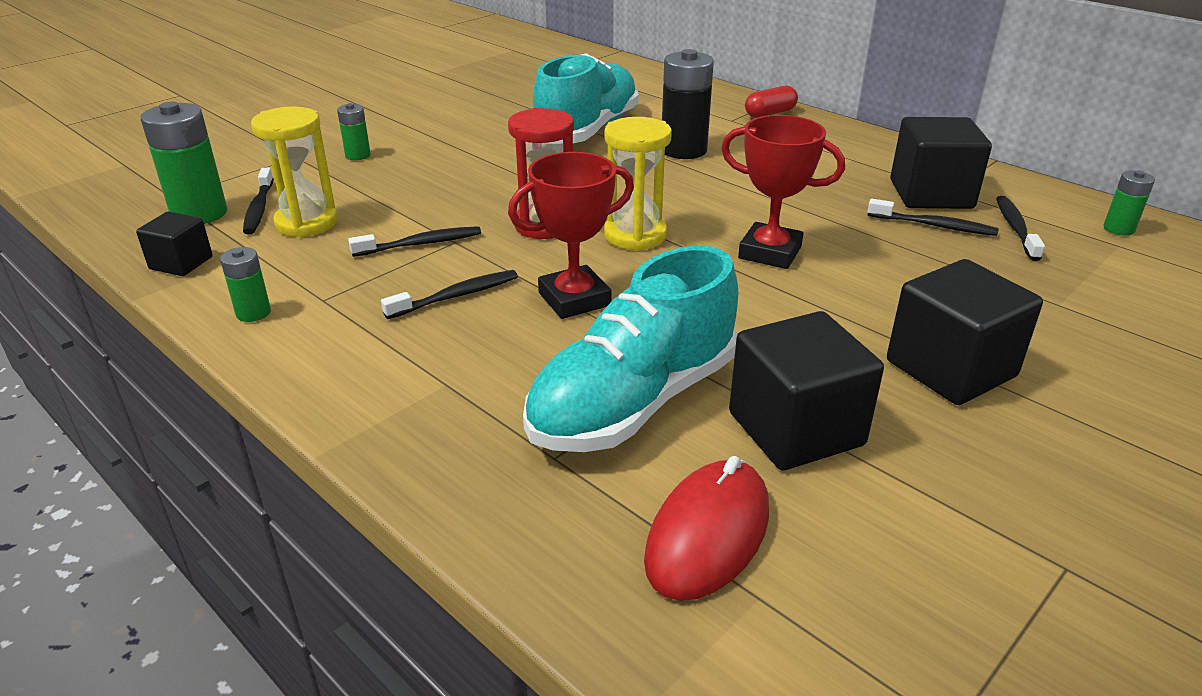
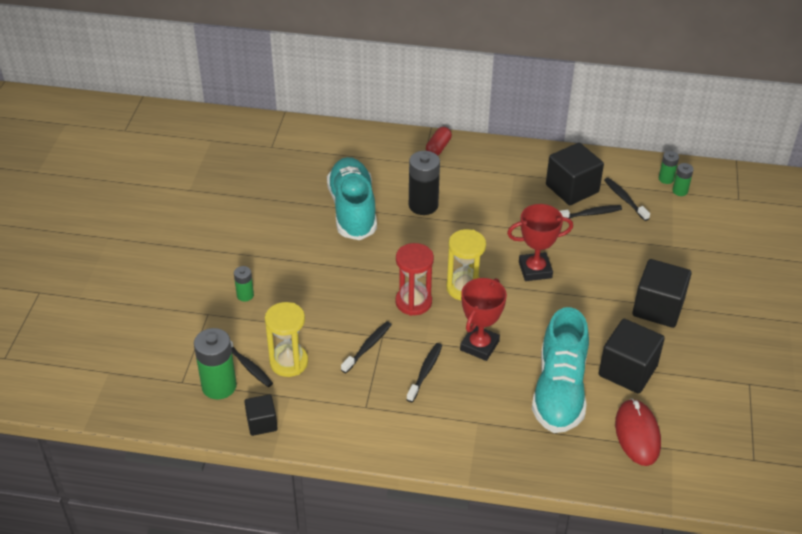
camera: 35 degrees left, 10 degrees up
(253, 313) = (344, 432): green battery -> green battery (680, 191)

